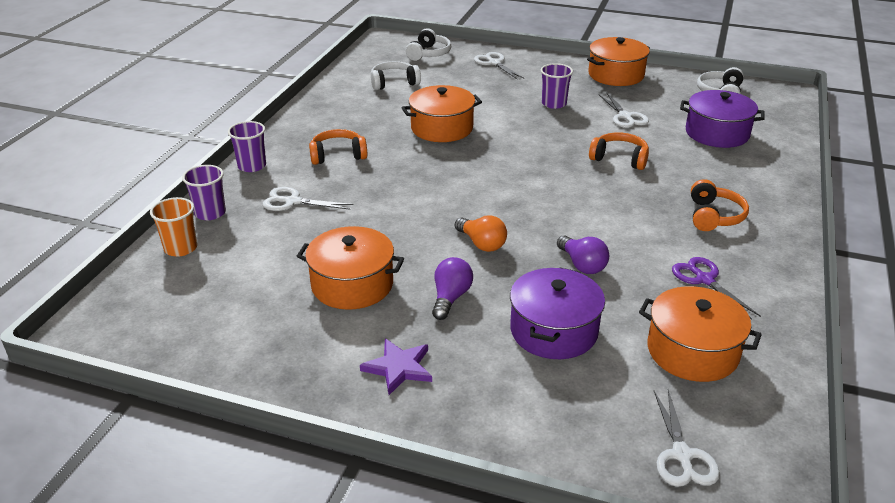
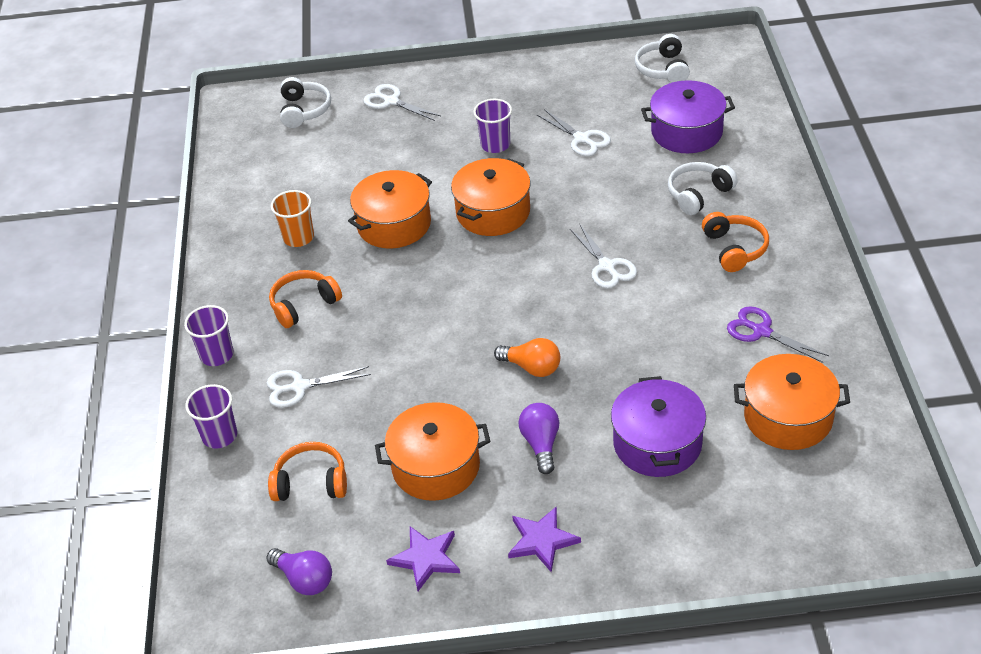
camera: 20 degrees left, 10 degrees up
(180, 248) = (223, 492): orange cup -> orange cup (298, 237)
(291, 346) = (425, 558): none -> purple star
(394, 83) = (294, 172): white headphones -> white headphones (698, 194)
(582, 265) = (642, 356): purple light bulb -> purple light bulb (304, 579)
(616, 75) = (539, 76): orange pot -> orange pot (493, 212)
(619, 159) = (606, 203): orange headphones -> orange headphones (311, 482)
(682, 455) = (827, 526): white scissors -> white scissors (607, 266)

